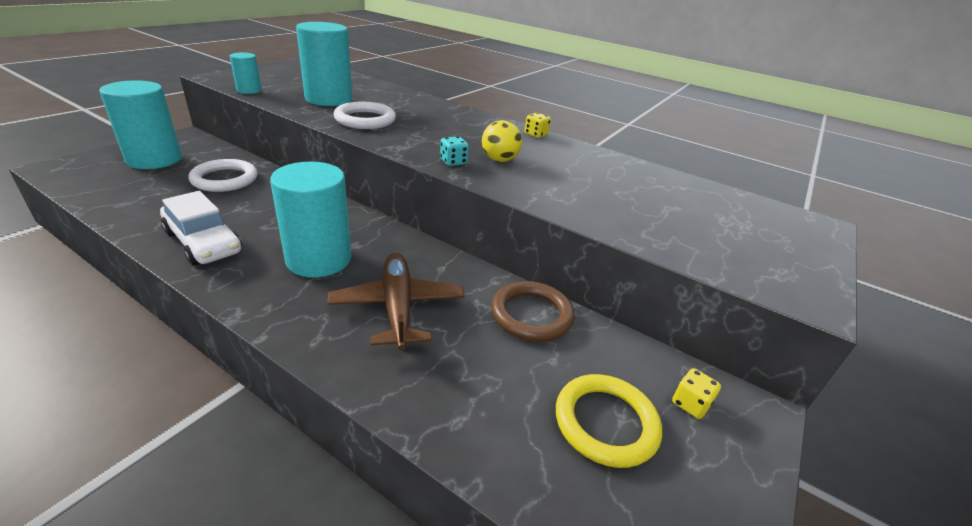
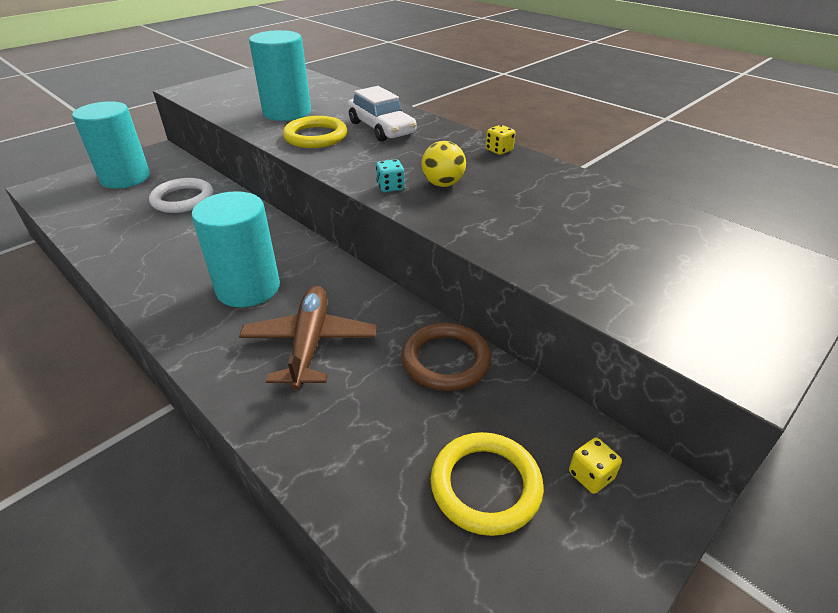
camera: 15 degrees right, 5 degrees up
(203, 242) = (148, 266): white car -> white car (381, 128)
(249, 90) = (212, 105): turquoise cylinder -> none
(365, 120) = (315, 136): white ring -> yellow ring

